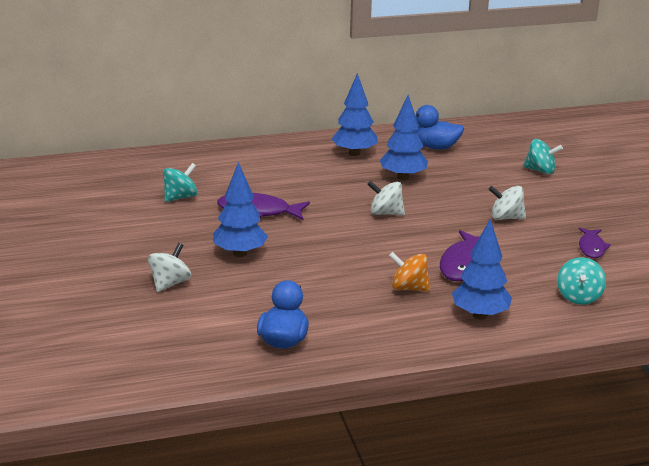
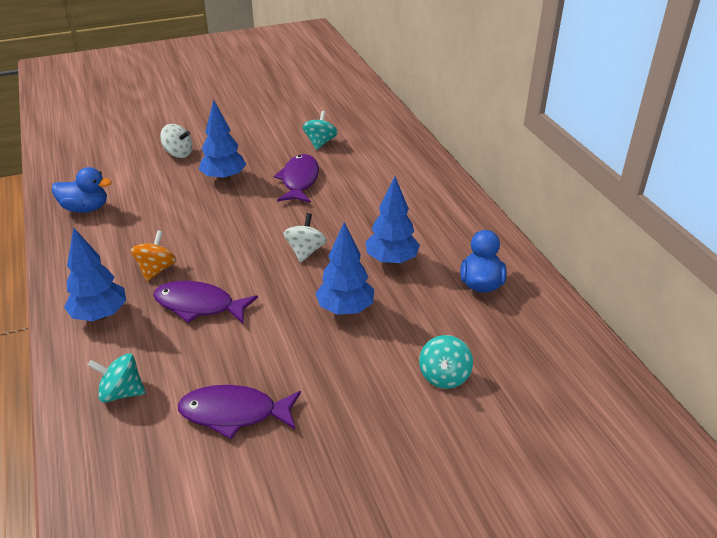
camera: 85 degrees right, 10 degrees up
(180, 197) = (320, 143): turquoise spinning top -> turquoise spinning top turned 120 degrees counterclockwise
(354, 153) = (441, 226): blue tree -> blue tree (345, 309)
(506, 217) = (305, 339): white spinning top -> none
(591, 248) = (234, 413): purple fish -> purple fish, size x1.61

